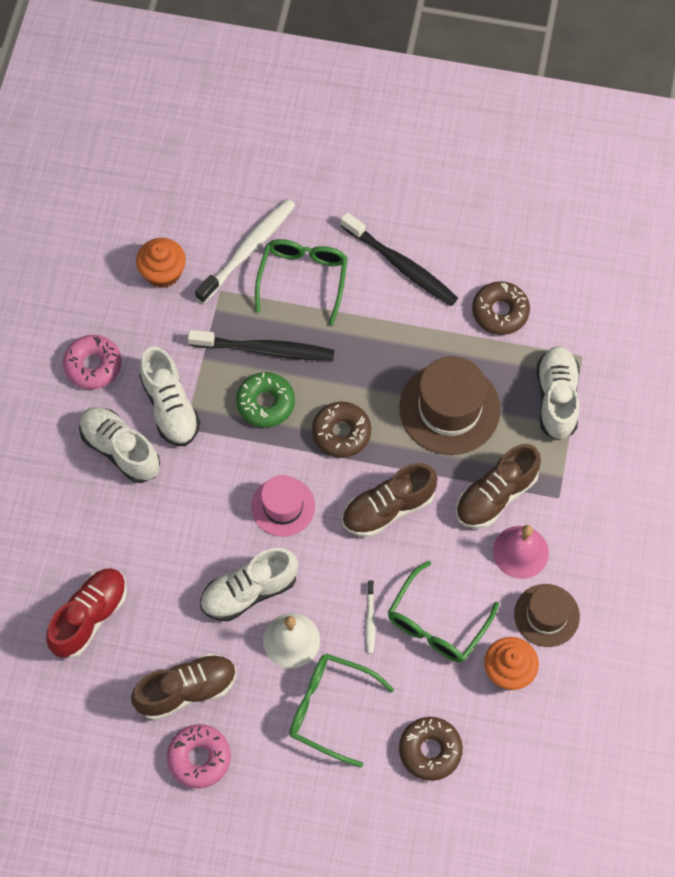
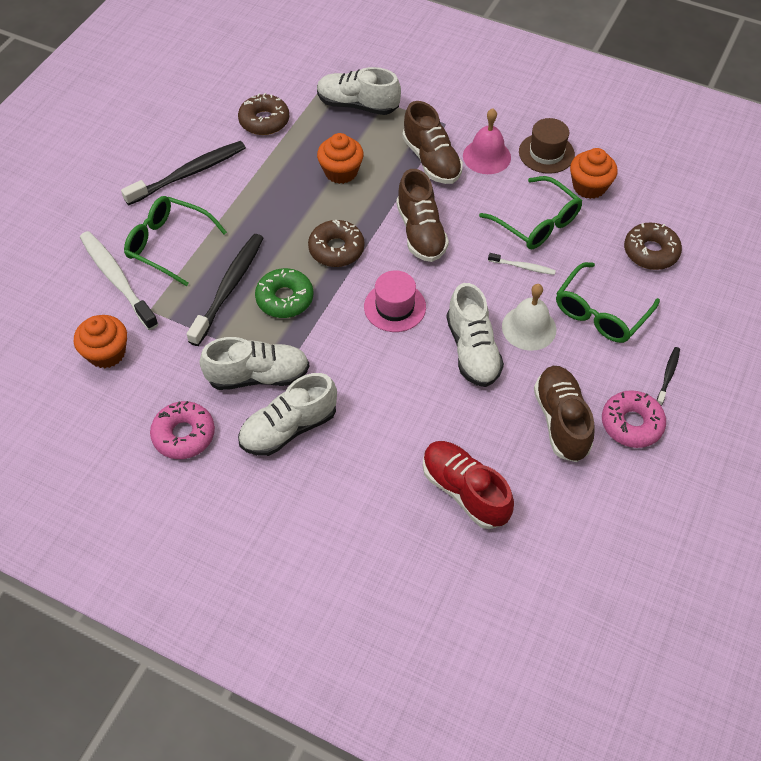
camera: 75 degrees left, 10 degrees down
(267, 787) = (668, 375): none -> black toothbrush
(449, 408) = (341, 172): brown hat -> orange cupcake

